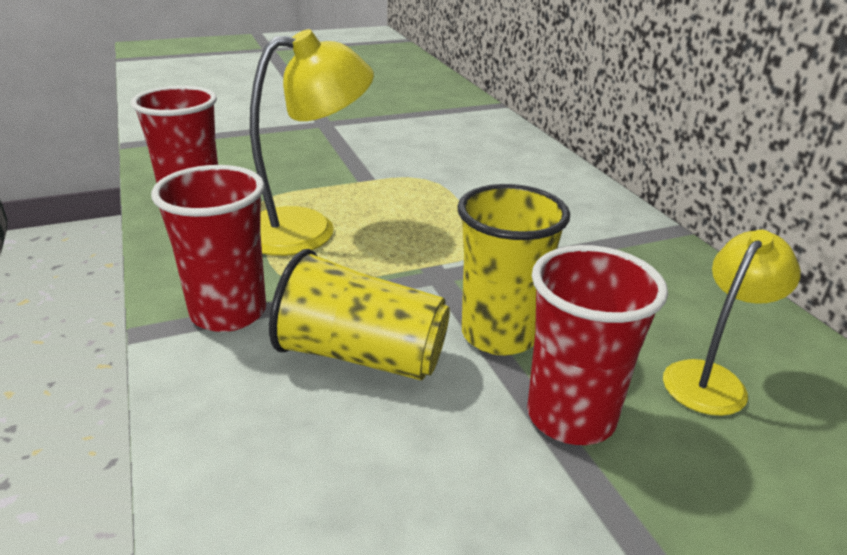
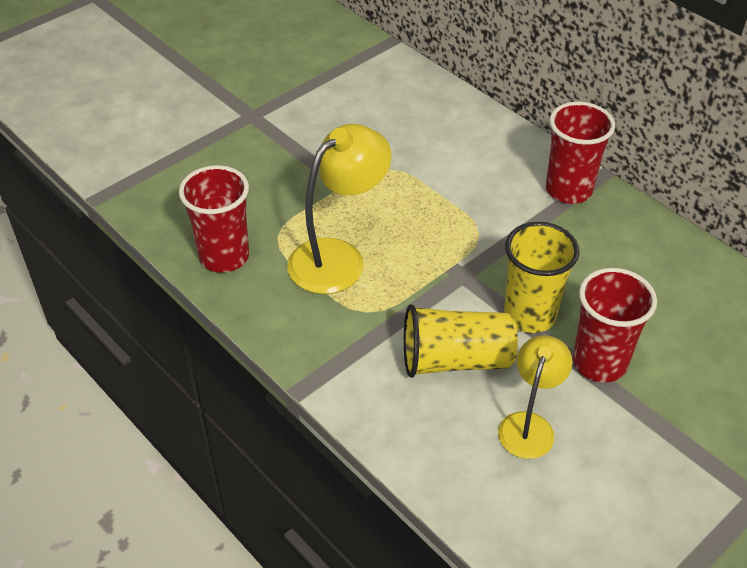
camera: 20 degrees left, 15 degrees up
(228, 312) = (344, 355): red cup -> red cup (568, 190)
(711, 378) = (666, 308): yellow lamp -> yellow lamp (529, 425)

